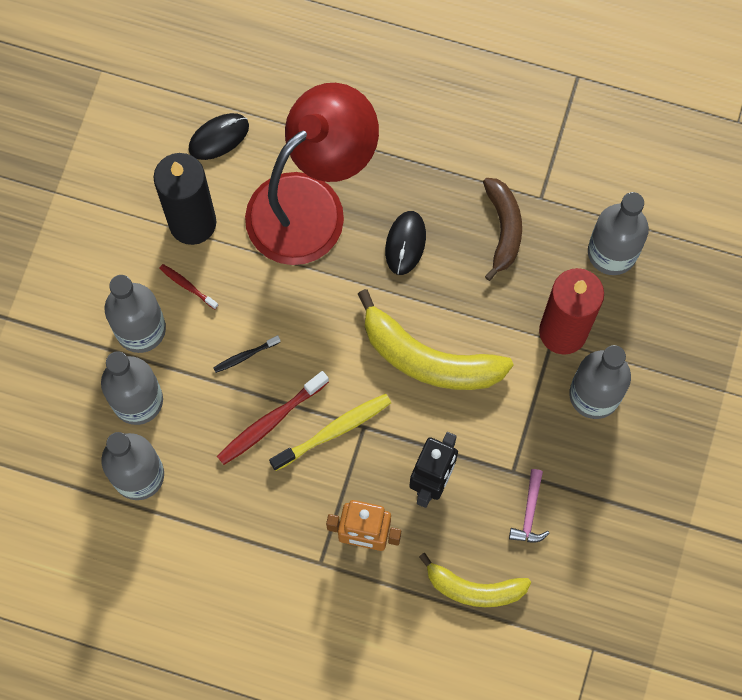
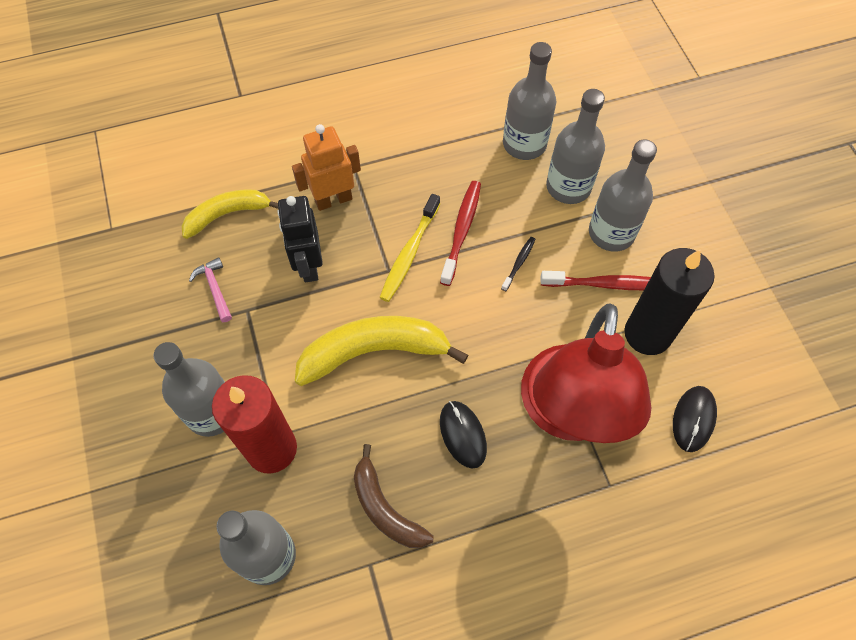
camera: 145 degrees right, 10 degrees down
(187, 286) = (606, 284): red toothbrush -> red toothbrush, size x1.85

